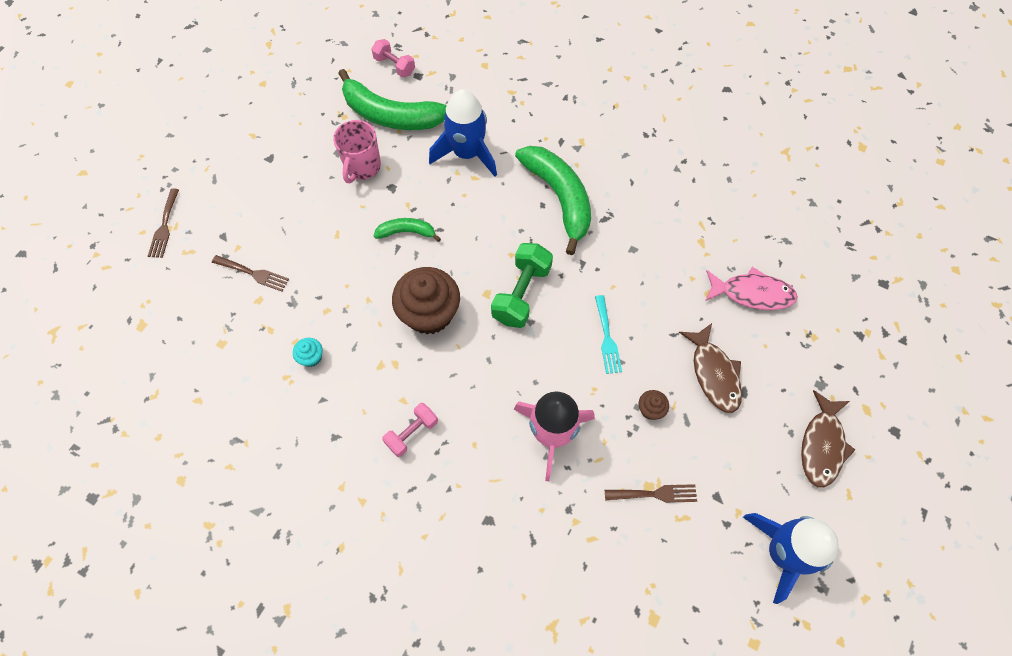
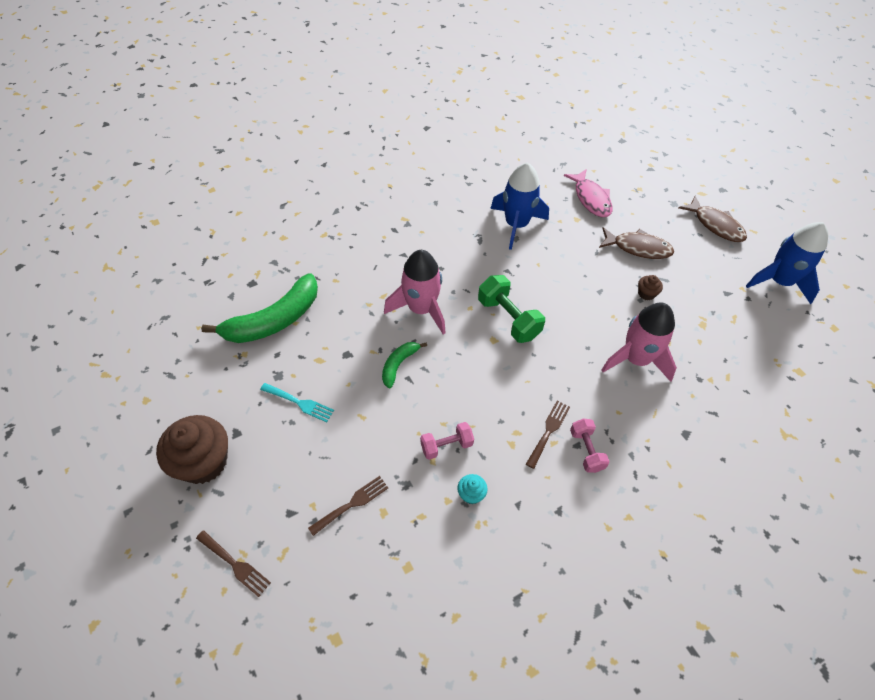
camera: 60 degrees left, 10 degrees down
(362, 167) = (309, 365): pink mug -> none
(394, 66) = (226, 293): pink dumbbell -> pink dumbbell (446, 445)
(429, 313) = (486, 386): brown cupcake -> brown cupcake (203, 462)
(467, 153) = (356, 289): blue rocket -> blue rocket (516, 225)
(480, 215) = (421, 309): none -> pink rocket
(559, 198) = (443, 255): green banana -> none
(607, 338) = (577, 288): turquoise fork -> turquoise fork (300, 403)
(655, 494) = (710, 324): brown fork -> brown fork (548, 431)
(752, 293) = (591, 199): pink fish -> pink fish turned 120 degrees clockwise

